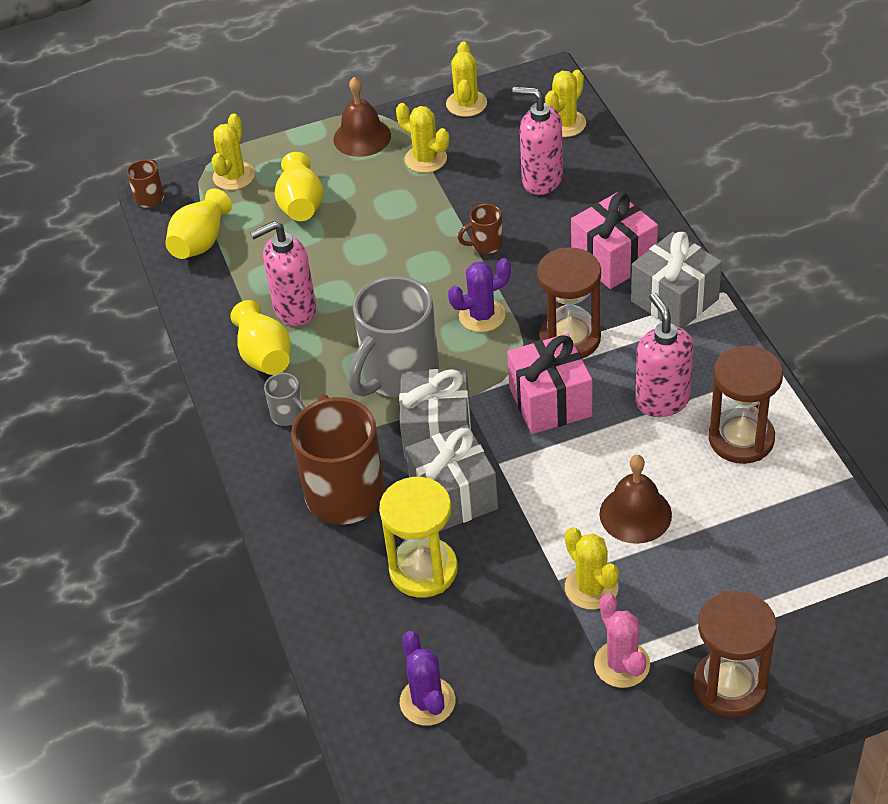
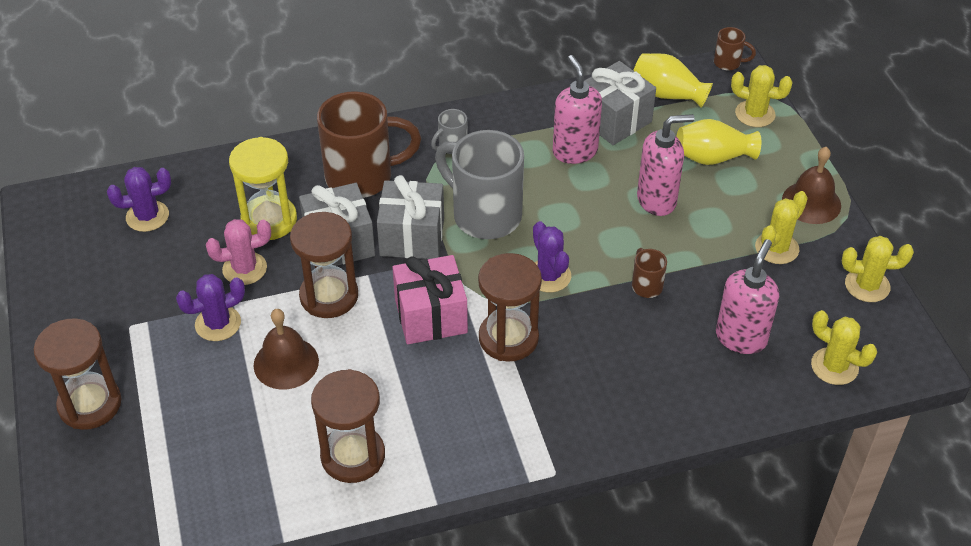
camera: 90 degrees right, 0 degrees up
(265, 355) = (522, 133): yellow vase -> none
(535, 492) = (329, 296): none -> brown hourglass
(591, 587) = (218, 324): yellow cactus -> purple cactus
(613, 259) = (615, 385): pink gift -> none
(622, 664) = (137, 335): pink cactus -> pink cactus (244, 269)
(662, 400) = (415, 400): pink soap dispenser -> pink soap dispenser (657, 200)
(674, 300) = (549, 429): grey gift -> grey gift (614, 120)

